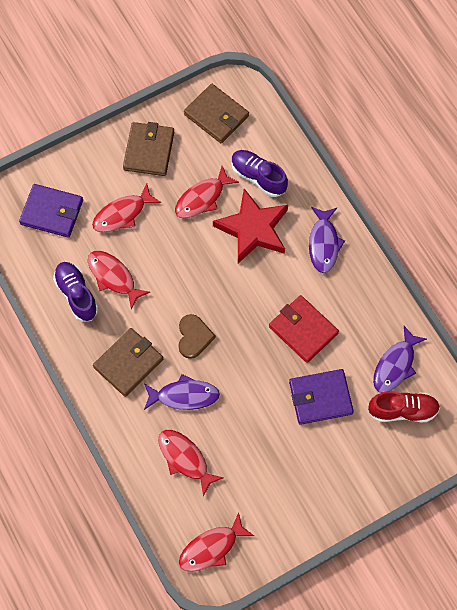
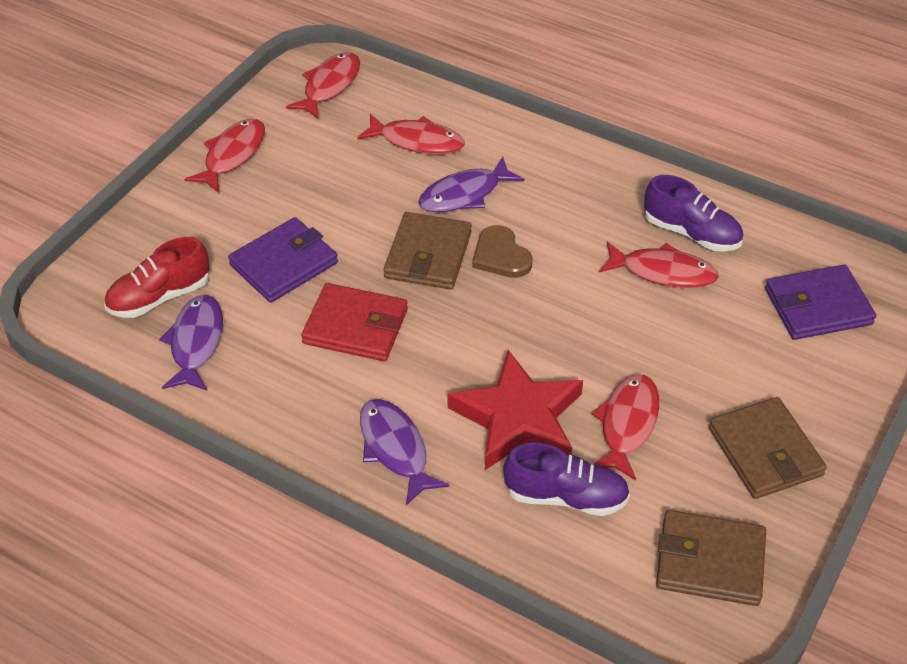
camera: 150 degrees right, 20 degrees down
(122, 214) = (722, 349): red fish -> red fish (232, 155)
(128, 363) = (561, 196): brown wallet -> brown wallet (428, 255)

